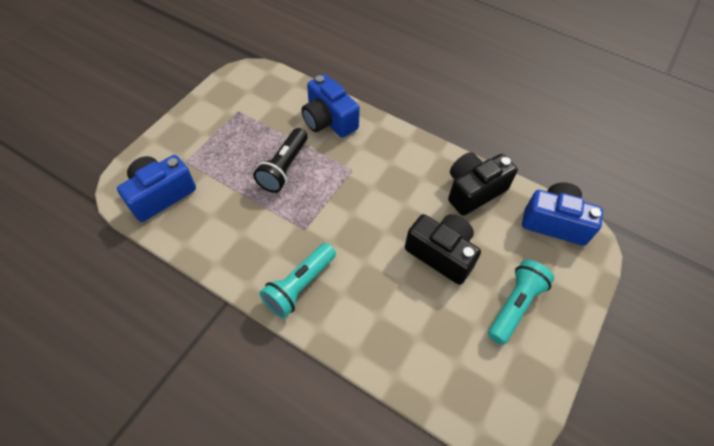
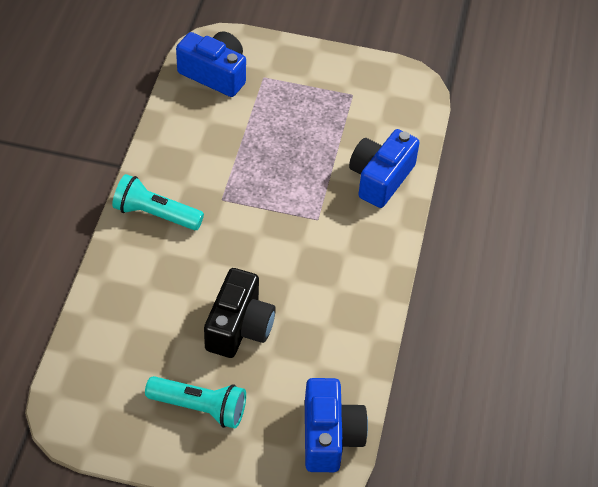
camera: 70 degrees right, 5 degrees down
(284, 168) = (292, 159): black flashlight -> none
(473, 191) = (340, 343): black camera -> none

